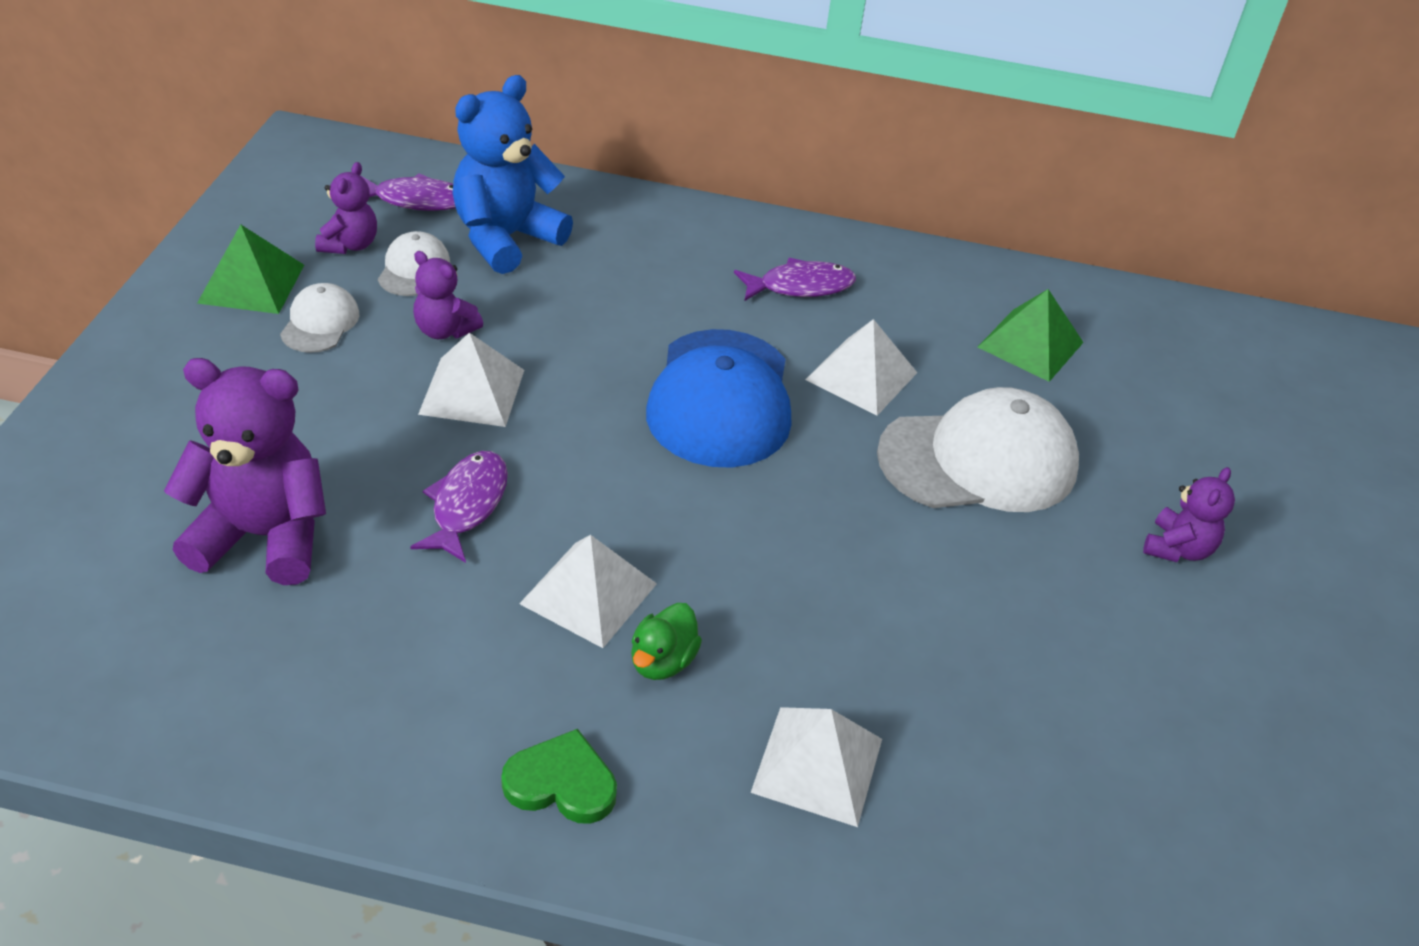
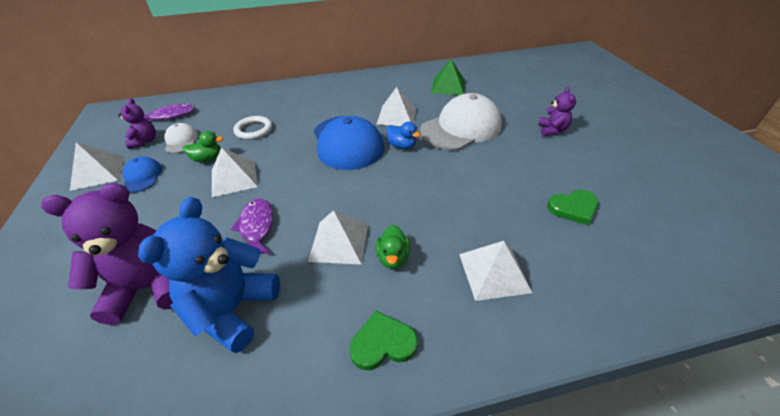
camera: 20 degrees left, 0 degrees up
(251, 283) = (98, 172): green pyramid -> white pyramid
(320, 323) = (142, 176): white cap -> blue cap
(445, 330) = (208, 159): purple teddy bear -> green duck
(506, 238) = (219, 117): blue teddy bear -> blue teddy bear (233, 309)
(556, 297) = (253, 130): none -> white ring
(800, 286) = (352, 95): purple fish -> none
(824, 451) = (402, 146): none -> blue duck
(1067, 725) = (573, 208): none -> green heart

